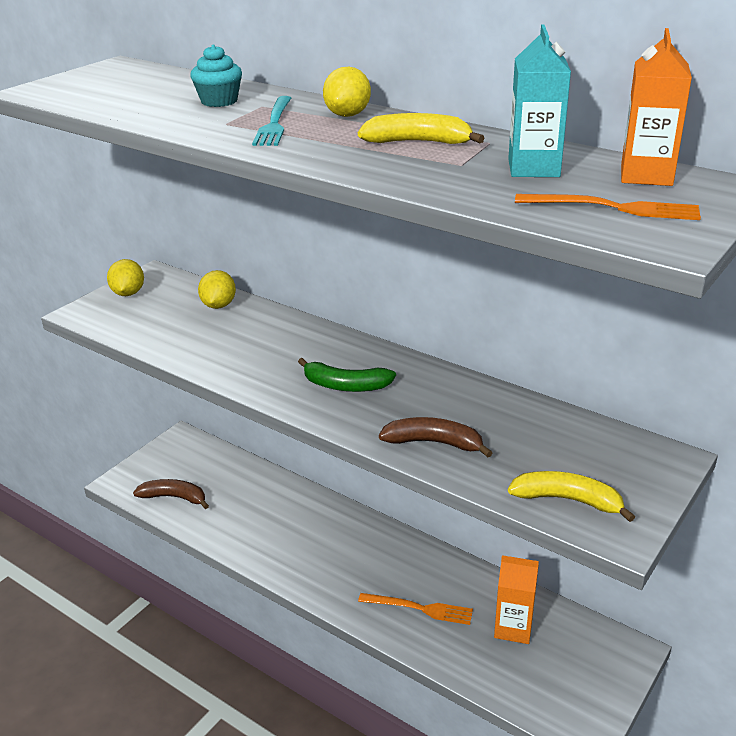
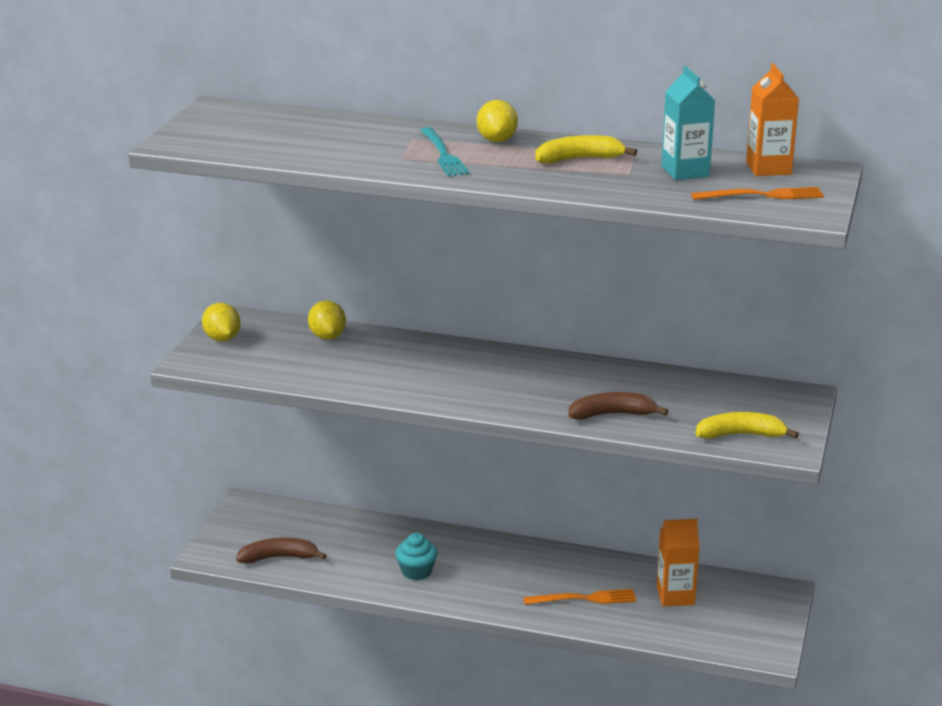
camera: 20 degrees left, 5 degrees down
(219, 101) = (368, 138): turquoise cupcake -> turquoise cupcake (416, 571)
(345, 385) = (505, 385): green banana -> none

